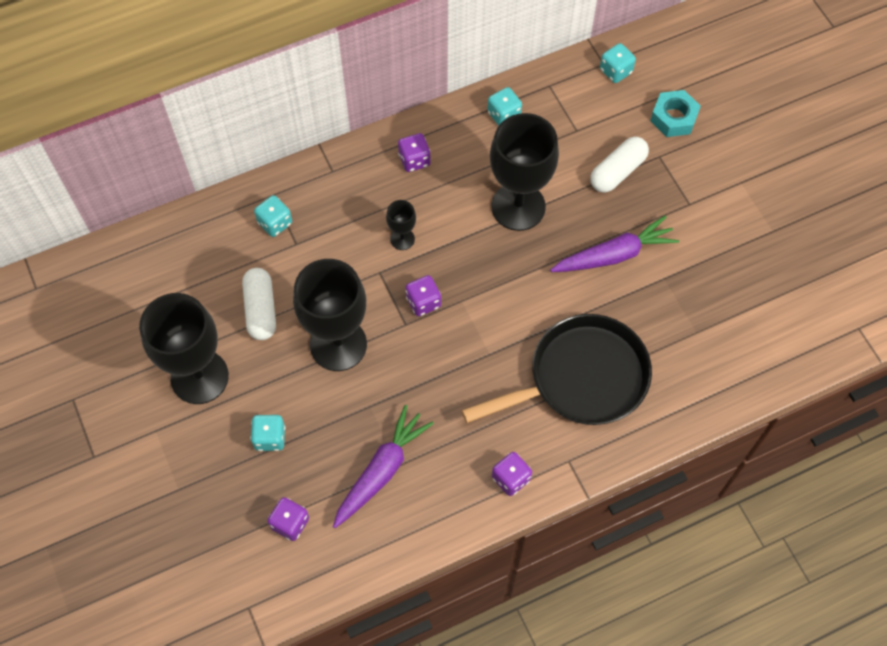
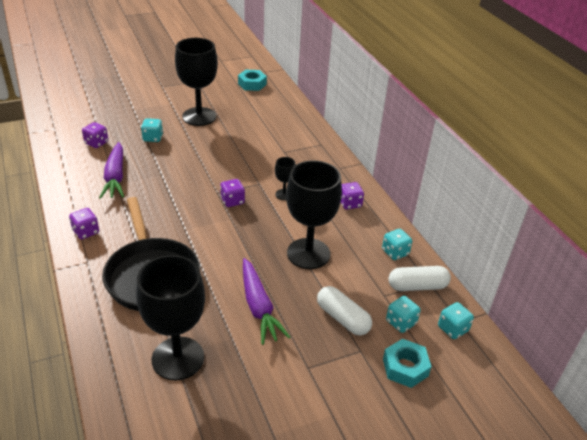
camera: 90 degrees right, 25 degrees down
(84, 305) = (252, 84): none -> turquoise nut
(261, 309) = (239, 137): white capsule -> white capsule (417, 286)
(275, 223) = (300, 144): turquoise dice -> turquoise dice (401, 322)
(338, 344) = (208, 164): black goblet -> black goblet (178, 358)
(381, 470) = (115, 177): purple carrot -> purple carrot turned 45 degrees clockwise

